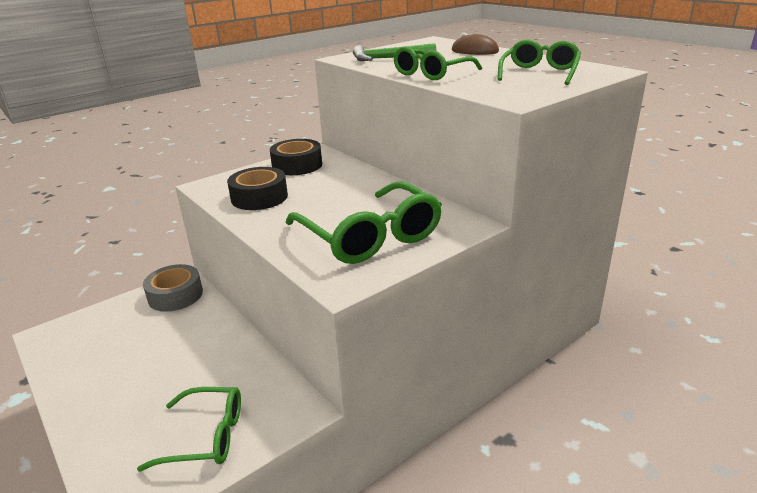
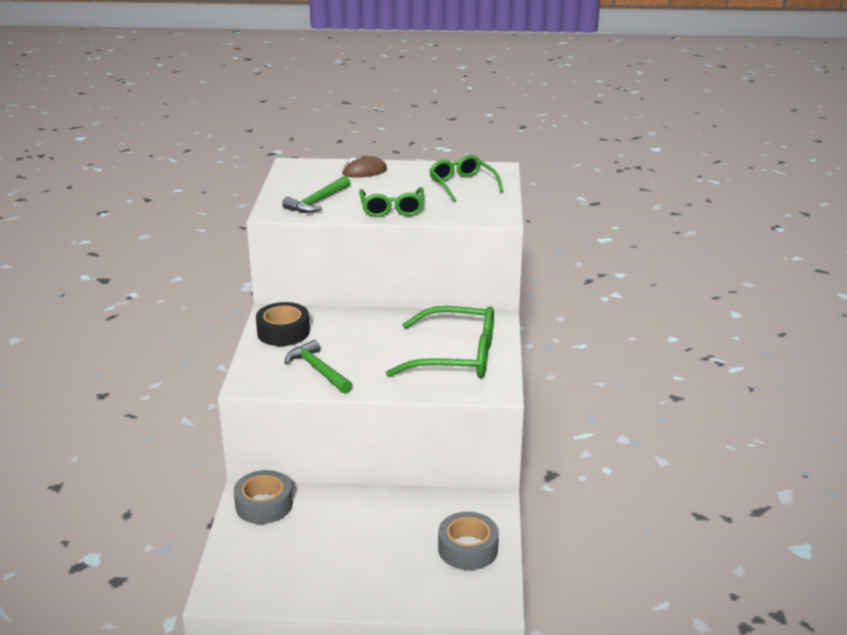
camera: 50 degrees left, 0 degrees up
(206, 436) = (468, 549): green glasses -> grey tape
(259, 197) = (318, 370): black tape -> green hammer

